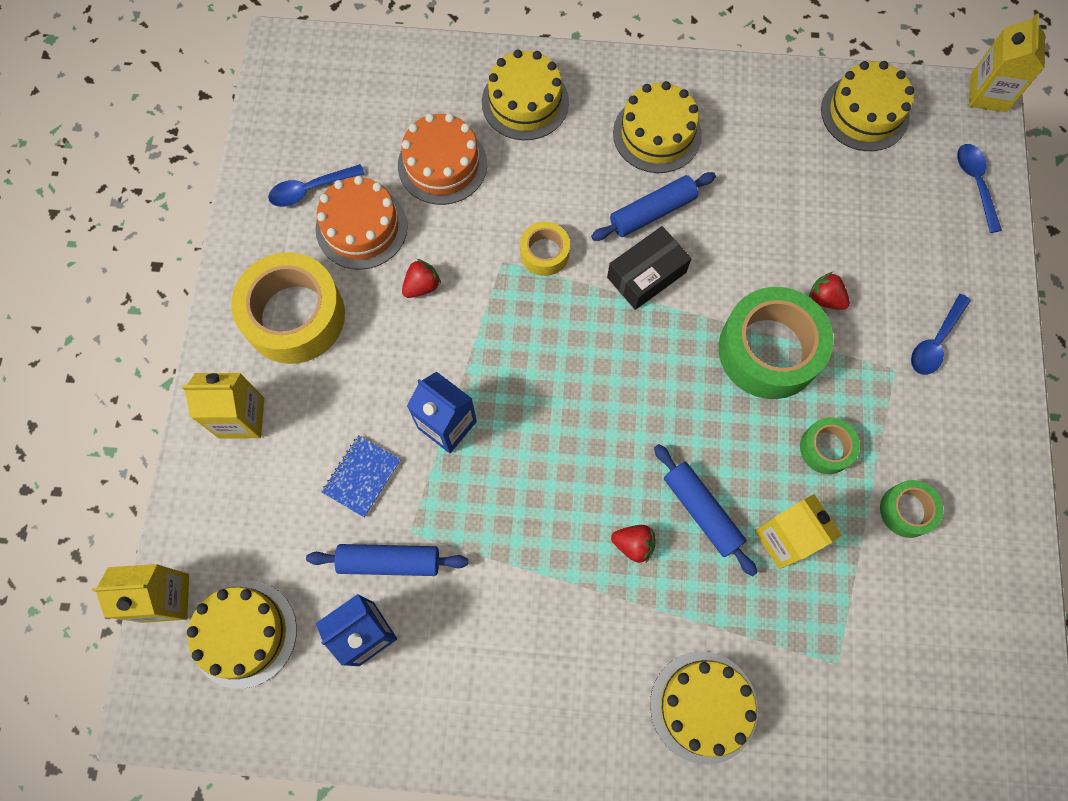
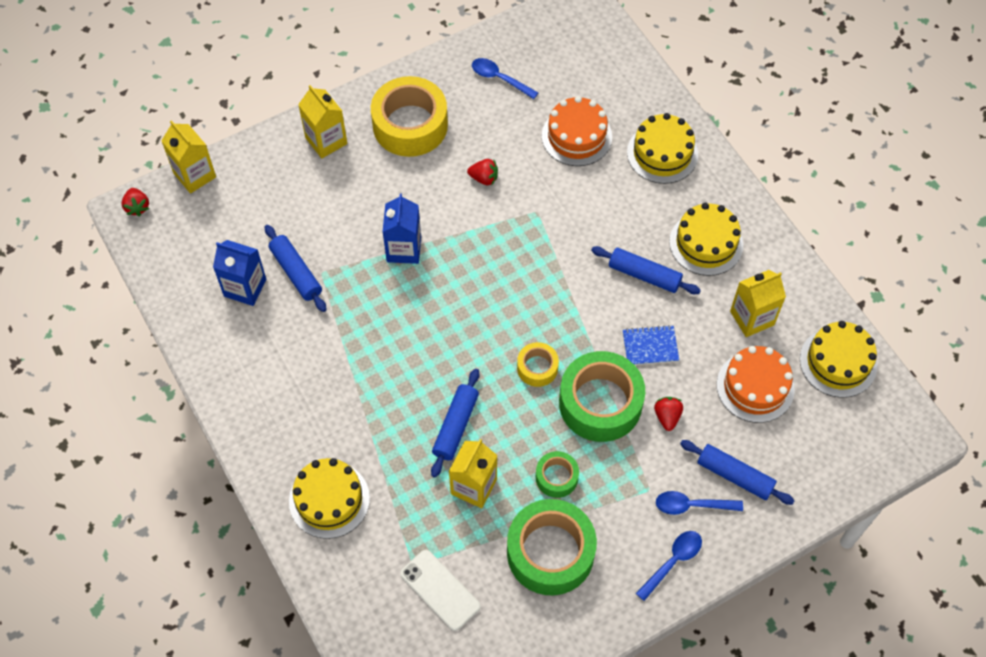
camera: 55 degrees right, 10 degrees down
(244, 633) = (202, 226): yellow cake -> none
(361, 227) = (496, 121): orange cake -> orange cake (755, 387)
(362, 476) = (337, 225): blue notebook -> blue notebook (650, 346)
(544, 253) = (562, 231): yellow tape -> yellow tape (537, 368)
(633, 544) = (404, 399): red strawberry -> red strawberry (137, 207)
(646, 275) = (595, 298): black box -> none
(883, 653) = (440, 590): none -> white phone
(906, 510) = (550, 552): green tape -> green tape, size x2.00
(927, 282) = (735, 475): none -> blue rolling pin
(975, 183) = (843, 466): blue spoon -> blue spoon (673, 561)
(988, 93) = (929, 436): yellow carton -> yellow carton (752, 318)

